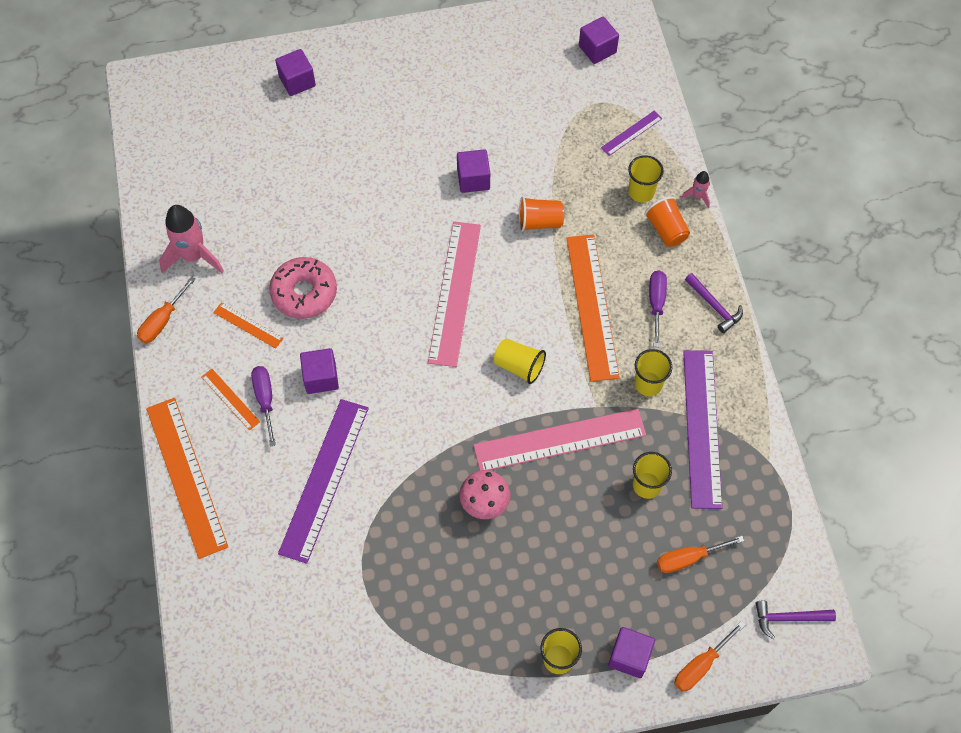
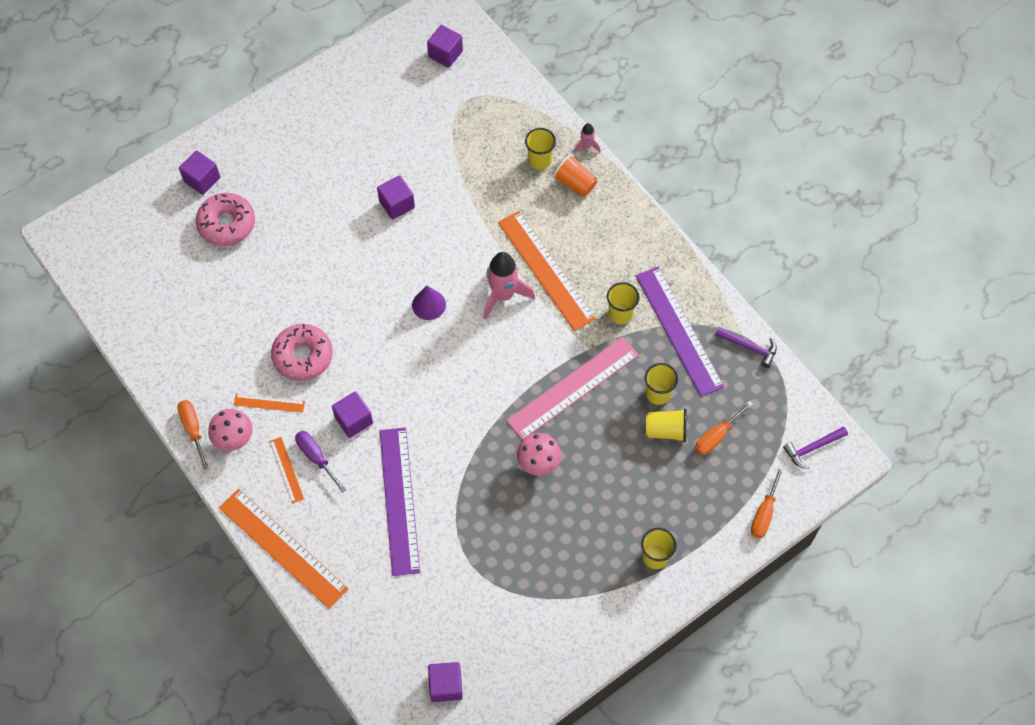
camera: 25 degrees left, 0 degrees up
(162, 320) = (193, 430): orange screwdriver -> orange screwdriver turned 150 degrees clockwise
(193, 256) = (191, 365): pink rocket -> pink rocket (503, 295)
(196, 346) = (234, 439): none -> pink mushroom
(230, 399) = (286, 470): orange ruler -> orange ruler turned 45 degrees clockwise
(298, 133) = (227, 224): none -> pink donut
(454, 292) = (429, 304): pink ruler -> purple cone
(519, 366) = (511, 342): yellow cup -> yellow cup (666, 430)
(539, 222) = (469, 218): orange cup -> none
(629, 656) = (708, 530): purple cube -> purple cube (446, 685)
(631, 133) = (508, 114): purple ruler -> none
(656, 304) = (596, 247): purple screwdriver -> none
(714, 306) = (642, 230): purple hammer -> purple hammer (749, 347)

